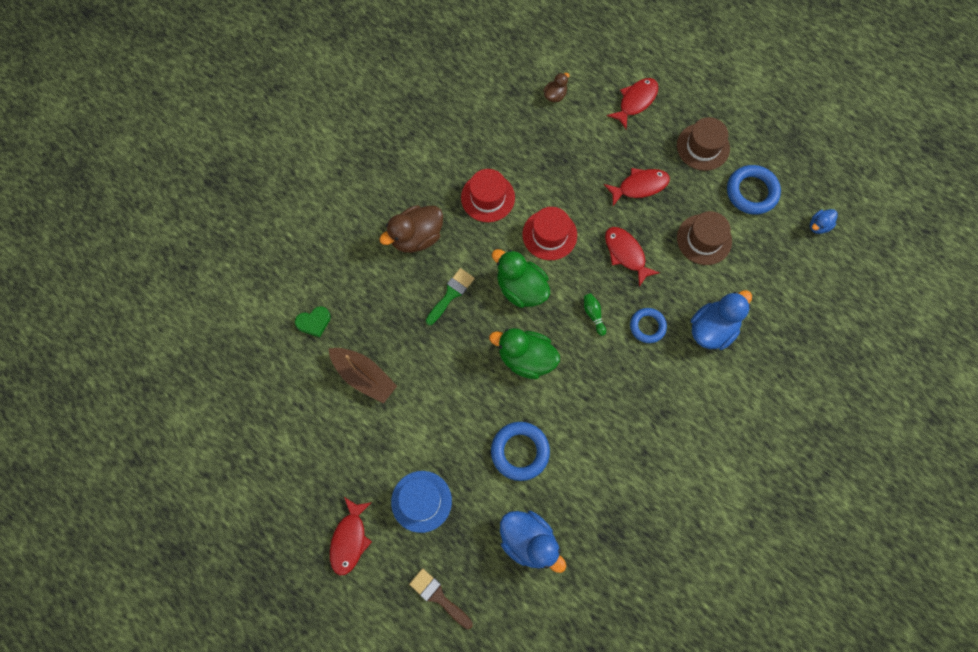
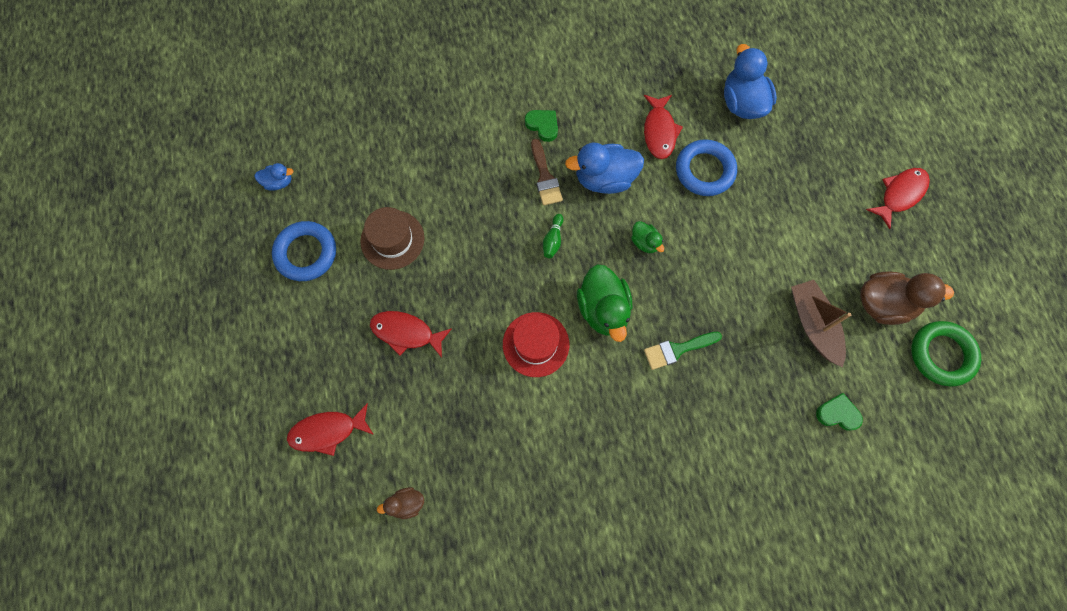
camera: 145 degrees left, 0 degrees up
(257, 416) = (941, 355): none -> green ring
(416, 237) = (676, 436): brown duck -> brown duck (883, 304)
(421, 501) = (818, 185): blue hat -> none
(438, 596) = (844, 110): brown brush -> brown brush (545, 177)
(488, 197) = (570, 429): red hat -> none
(526, 358) = (645, 242): green duck -> green duck, size x0.52
(626, 254) = (476, 275): red fish -> red fish (659, 131)
(647, 326) = (512, 198): blue ring -> none
(672, 403) = (543, 125): none -> green heart
(703, 147) = (307, 330): brown hat -> none
(712, 329) = (457, 160): blue duck -> blue duck (604, 179)

